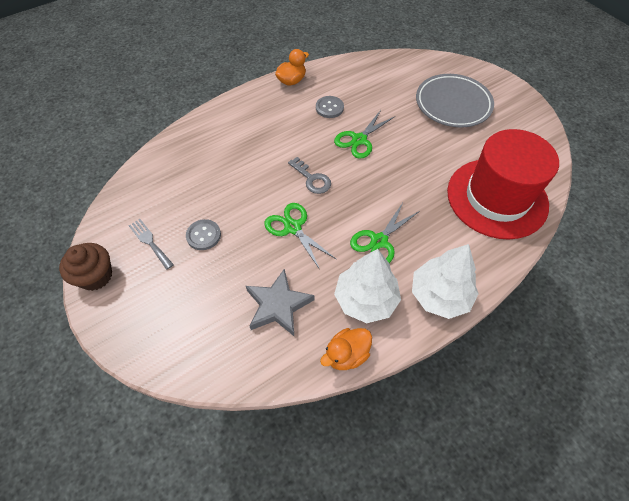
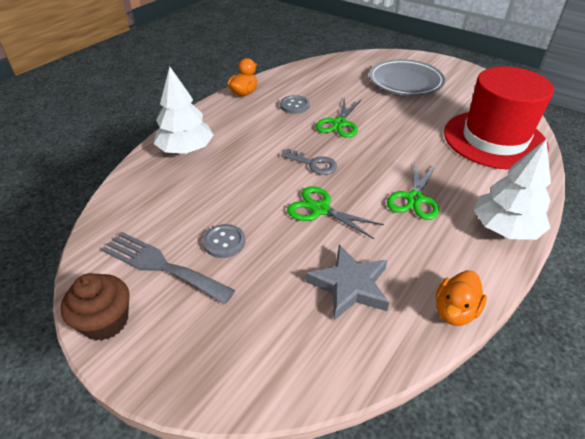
camera: 20 degrees left, 15 degrees down
(150, 242) = (161, 265): grey fork -> grey fork, size x1.70
(365, 299) = (437, 253): white tree -> white tree (186, 150)

